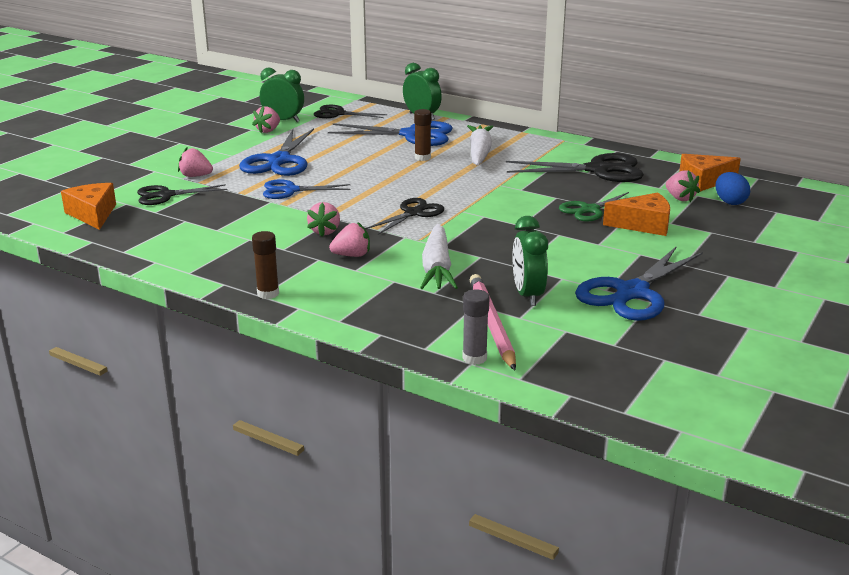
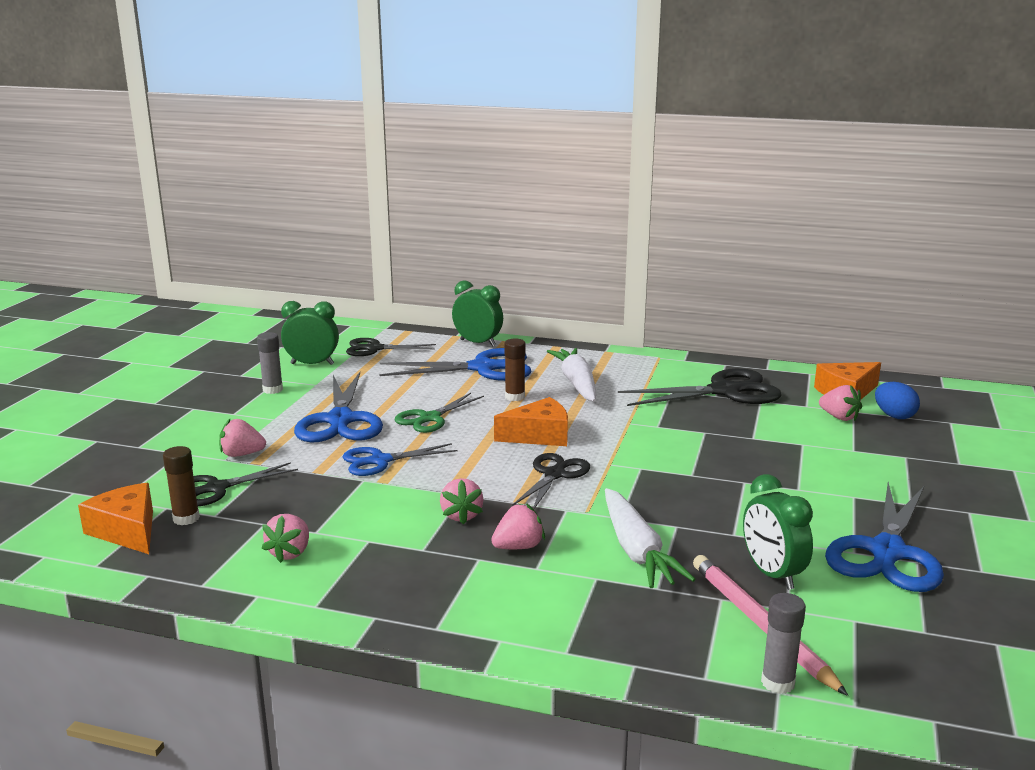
camera: 15 degrees left, 5 degrees down
(243, 135) = (272, 390): none -> grey glue stick
(268, 130) = (301, 380): pink strawberry -> pink strawberry (290, 553)
(268, 293) = (445, 624): brown glue stick -> brown glue stick (186, 518)
(590, 210) = (754, 444): green scissors -> green scissors (430, 418)
(643, 225) = (827, 457): orange cheese -> orange cheese (539, 435)

